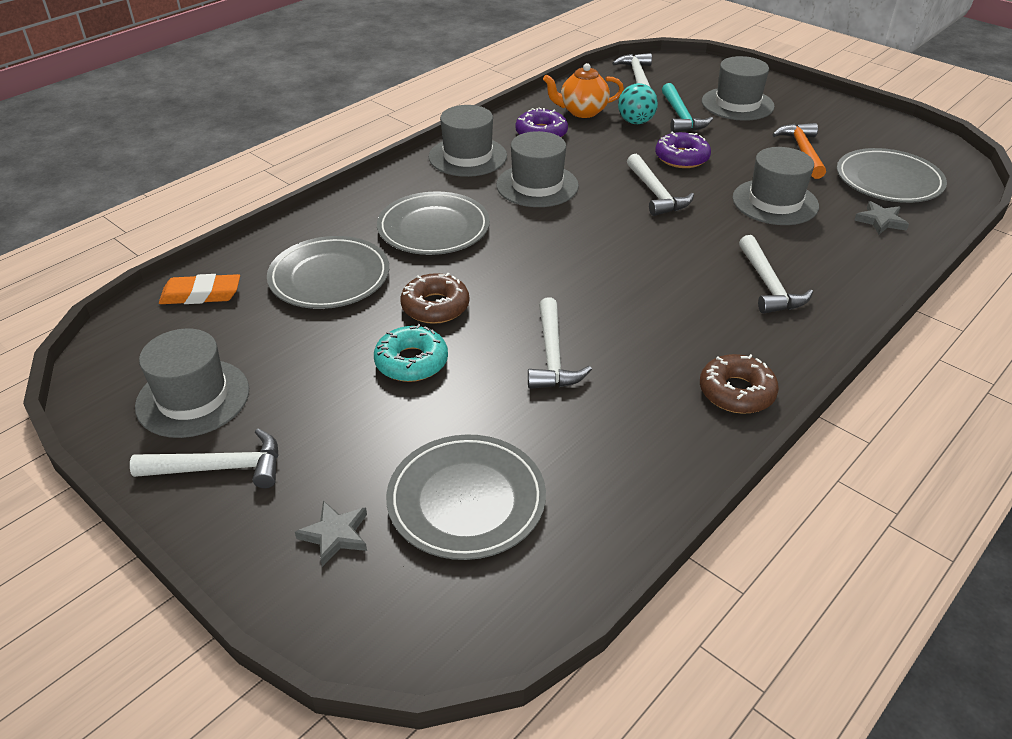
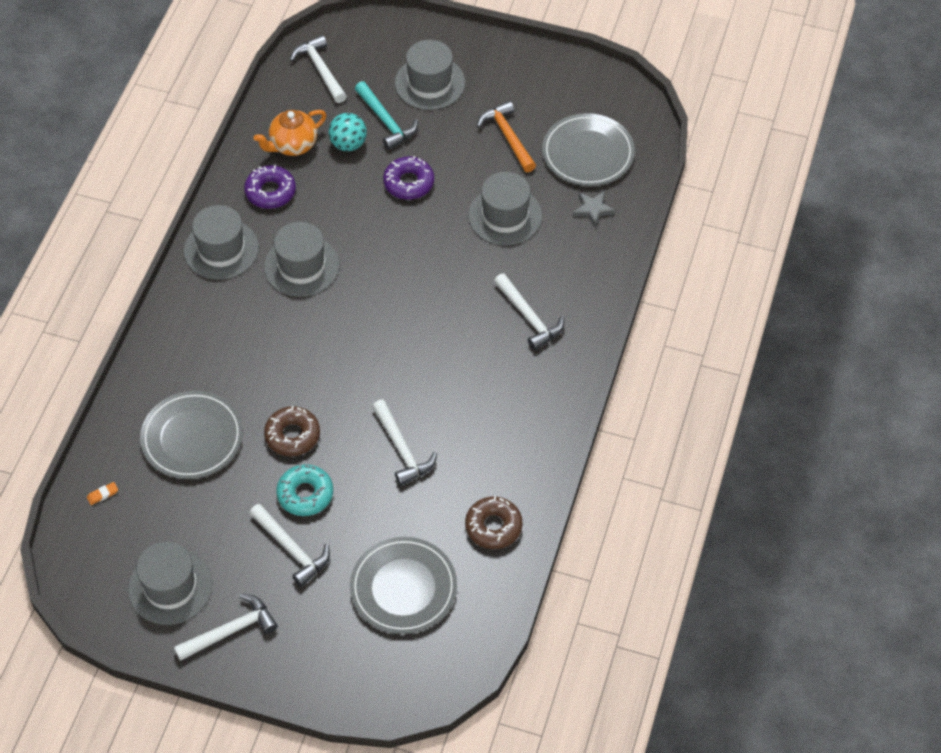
camera: 25 degrees left, 15 degrees up
(201, 294) = (102, 494): orange eraser -> orange eraser, size x0.47
(335, 535) = (336, 644): grey star -> none
(433, 228) = (243, 352): grey plate -> none
(656, 194) = (405, 240): white hammer -> white hammer (292, 549)
(736, 392) = (539, 432): brown donut -> brown donut (493, 527)

